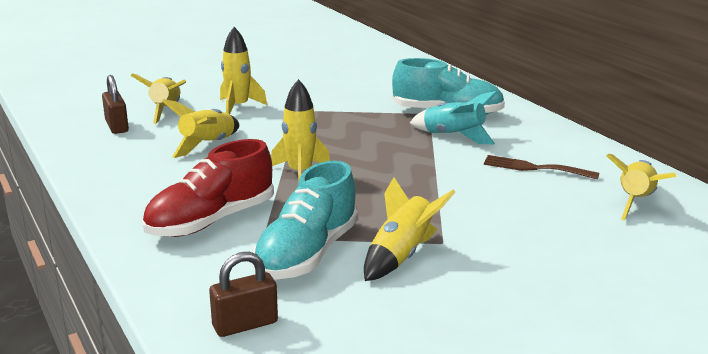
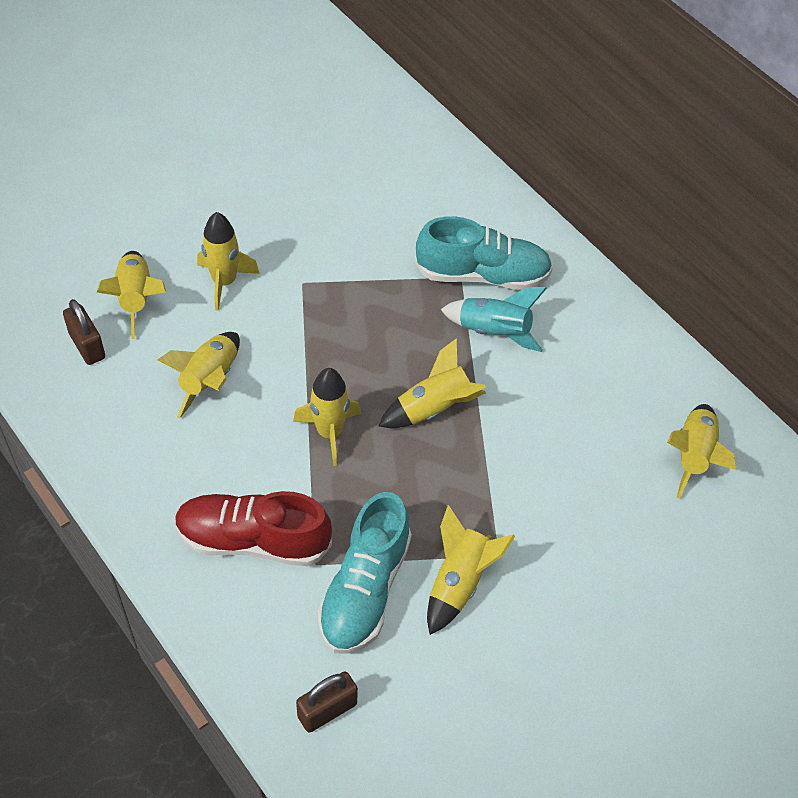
camera: 10 degrees left, 30 degrees up
(211, 221) = (253, 540): red shoe -> red shoe turned 60 degrees clockwise
(395, 166) = (433, 408): none -> yellow rocket
(534, 168) = (588, 396): brown fork -> none

